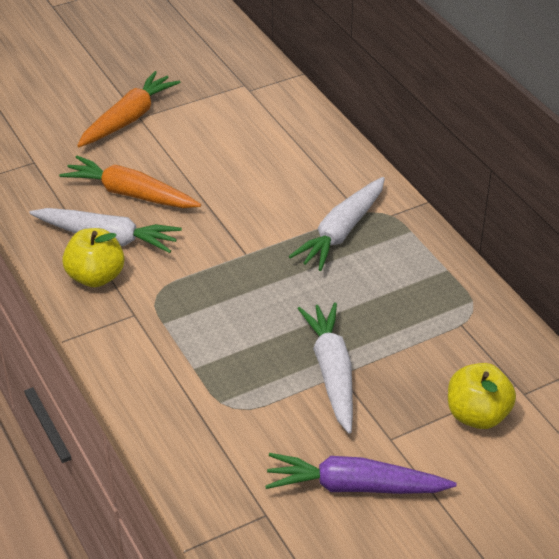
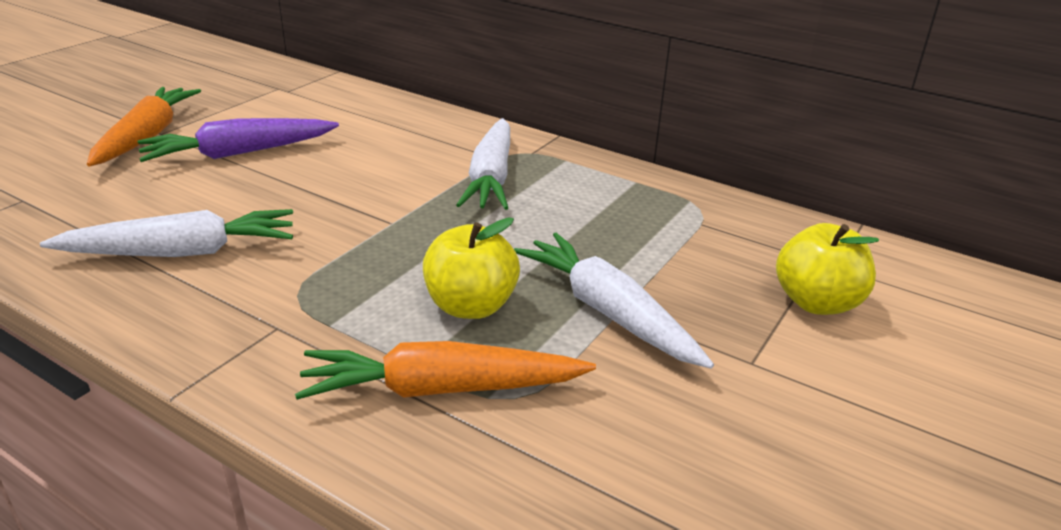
camera: 30 degrees left, 10 degrees down
(96, 277) = (188, 299): yellow apple -> yellow apple (471, 306)
(130, 194) = (190, 201): orange carrot -> orange carrot (441, 389)
(354, 486) = (770, 439): purple carrot -> purple carrot (238, 153)

